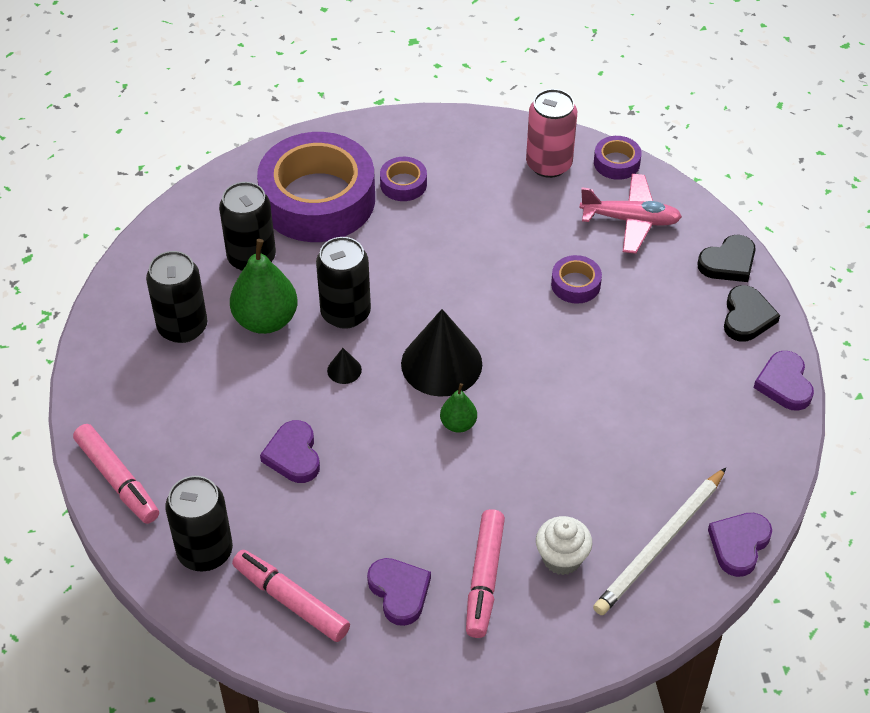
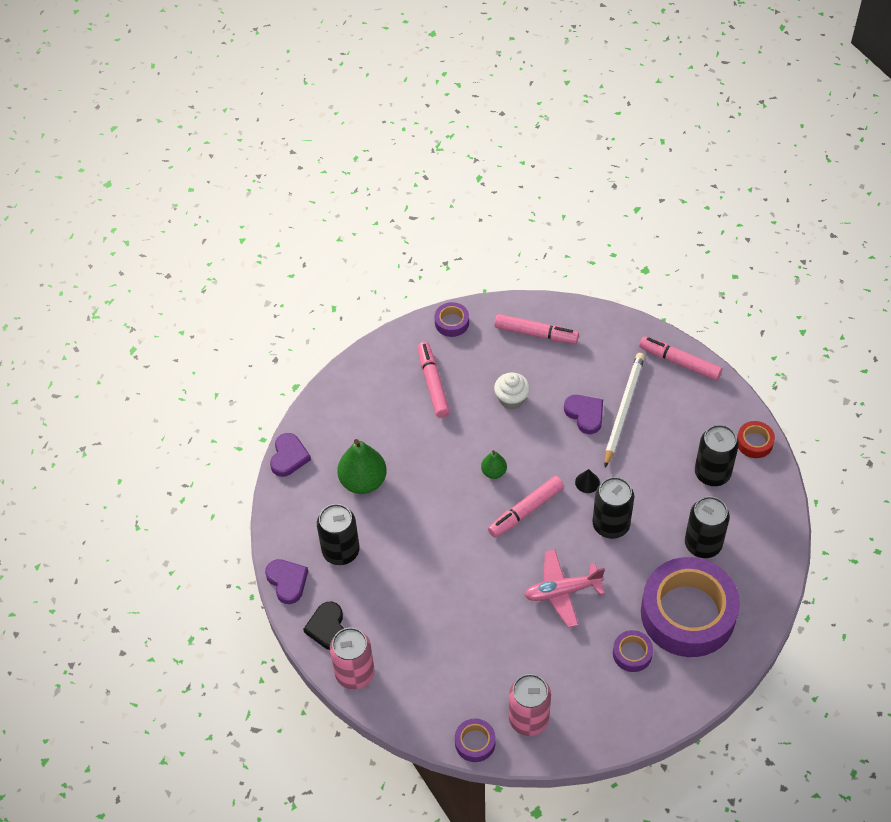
camera: 160 degrees right, 5 degrees up
(103, 344) = (754, 442): none -> red tape
(205, 551) = (601, 342): black can -> black can (341, 551)
(266, 320) = (661, 499): green pear -> green pear (363, 481)
(399, 592) = (478, 359): purple heart -> none
(441, 363) = (526, 511): black cone -> pink marker
(562, 558) = (393, 411): white cupcake -> white cupcake (511, 399)
(575, 284) = (461, 610): purple tape -> purple tape (452, 322)
(630, 220) = (442, 686): pink plane -> pink plane (562, 591)
(660, 544) = (337, 440): white pencil -> white pencil (623, 410)
(728, 263) = (354, 673): black heart -> pink can

